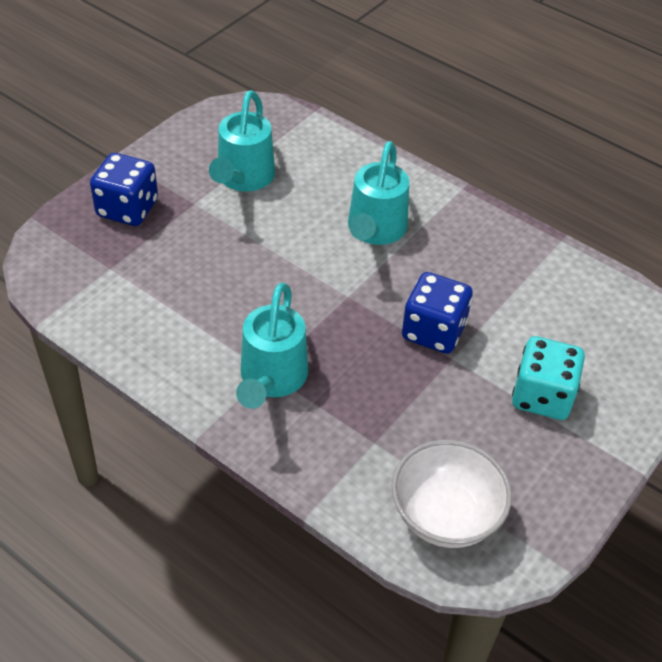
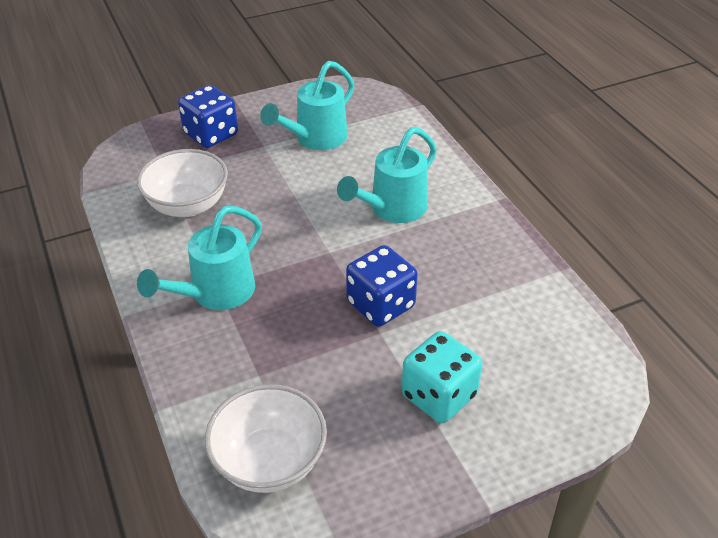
camera: 30 degrees right, 5 degrees down
(167, 297) = (188, 205): none -> white bowl

